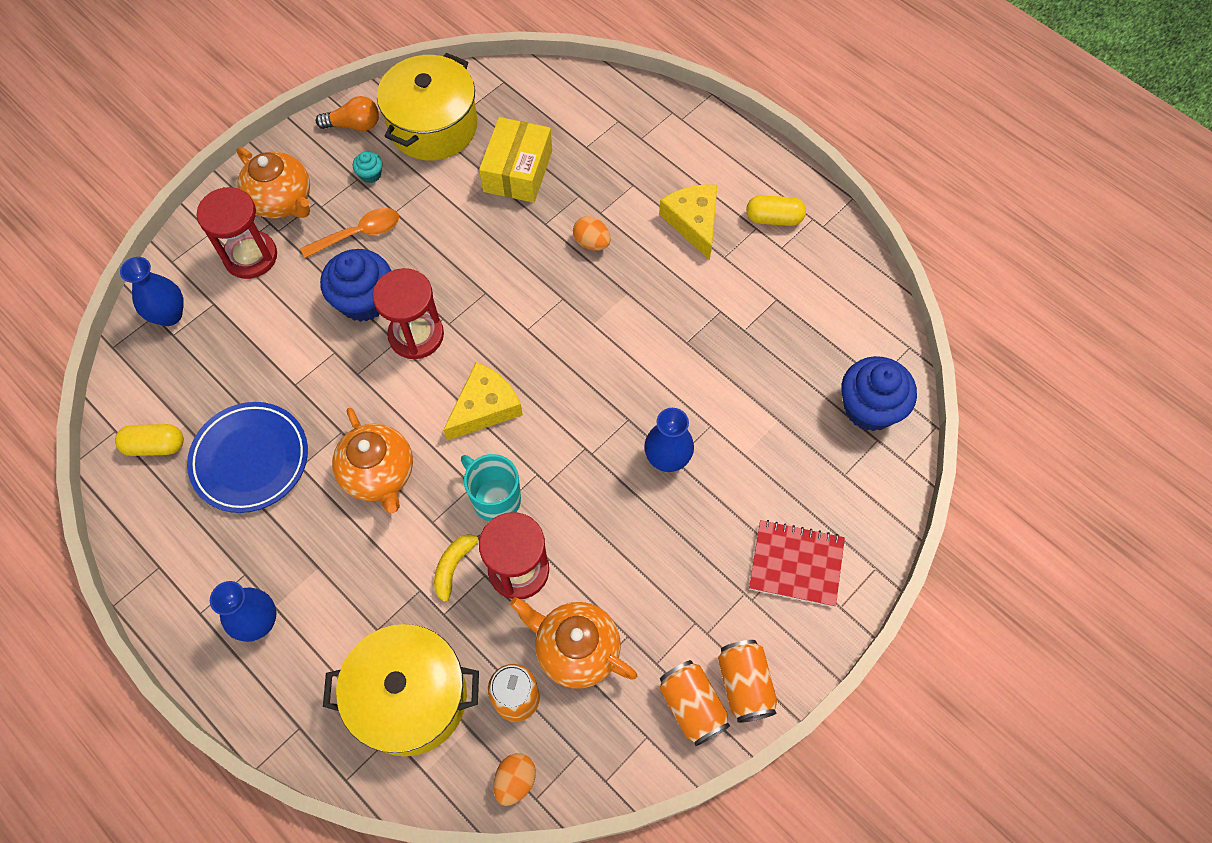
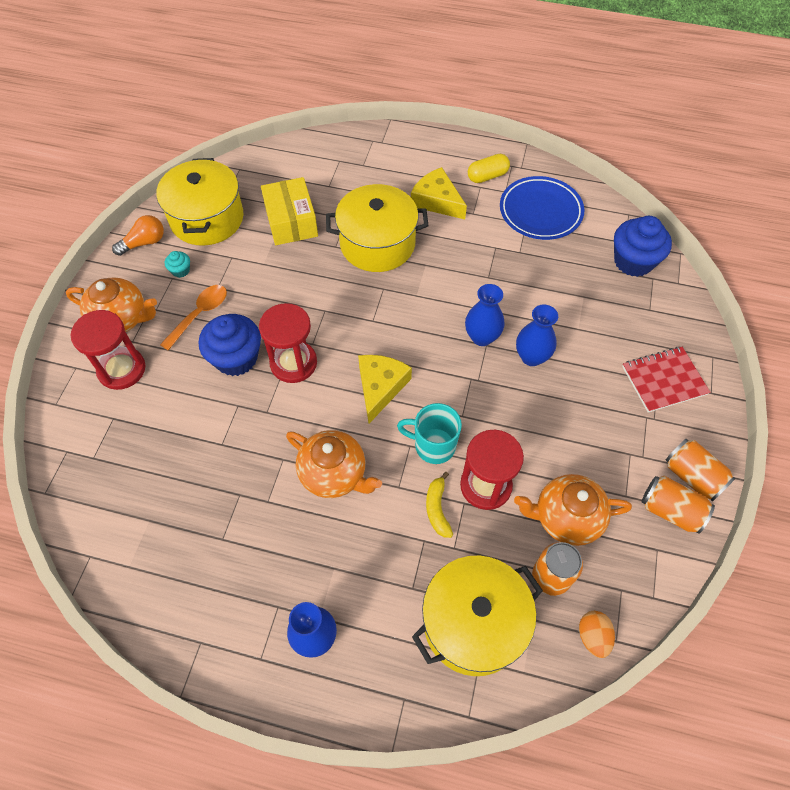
camera: 30 degrees left, 5 degrees down
(155, 446) = (134, 549): yellow capsule -> none
(169, 315) = (80, 444): blue vase -> blue vase (482, 337)
(250, 459) = (223, 517): blue plate -> blue plate (540, 211)
(592, 242) = (377, 244): orange egg -> yellow pot

